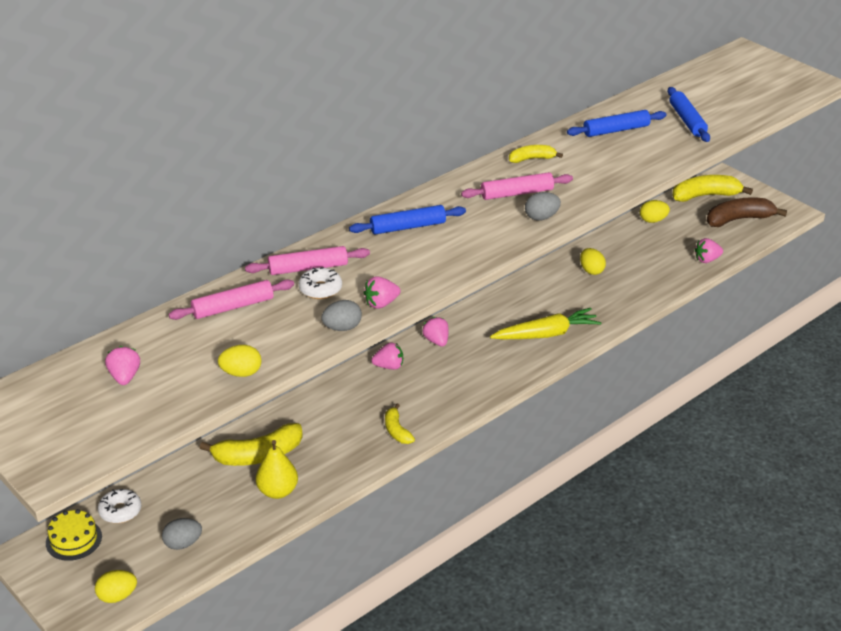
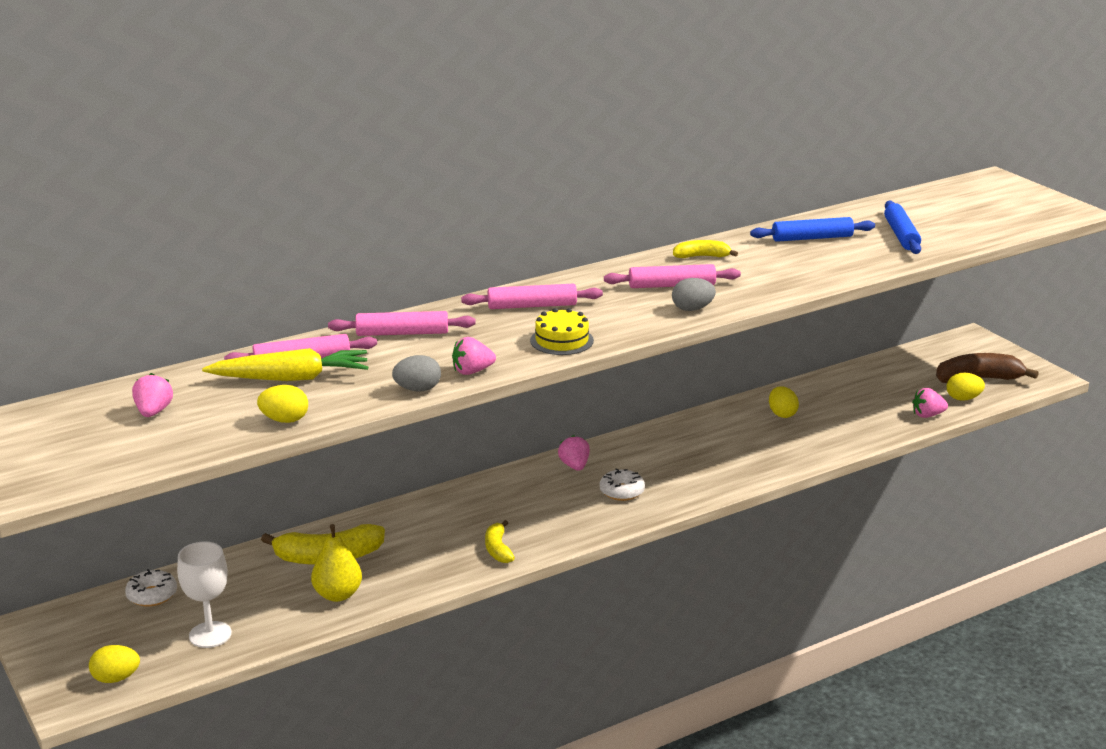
camera: 10 degrees right, 10 degrees down
(74, 539) = (89, 617): yellow cake -> yellow cake (562, 340)
(183, 543) = (210, 635): grey egg -> white goblet
(320, 289) = (408, 353): white donut -> white donut (622, 491)
(389, 366) = (510, 485): pink strawberry -> none
(408, 227) = (532, 306): blue rolling pin -> pink rolling pin
(546, 334) = (708, 471): yellow carrot -> yellow carrot (291, 378)
(653, 220) = (872, 372): yellow egg -> yellow egg (963, 398)
(705, 196) = (943, 353): yellow banana -> none

